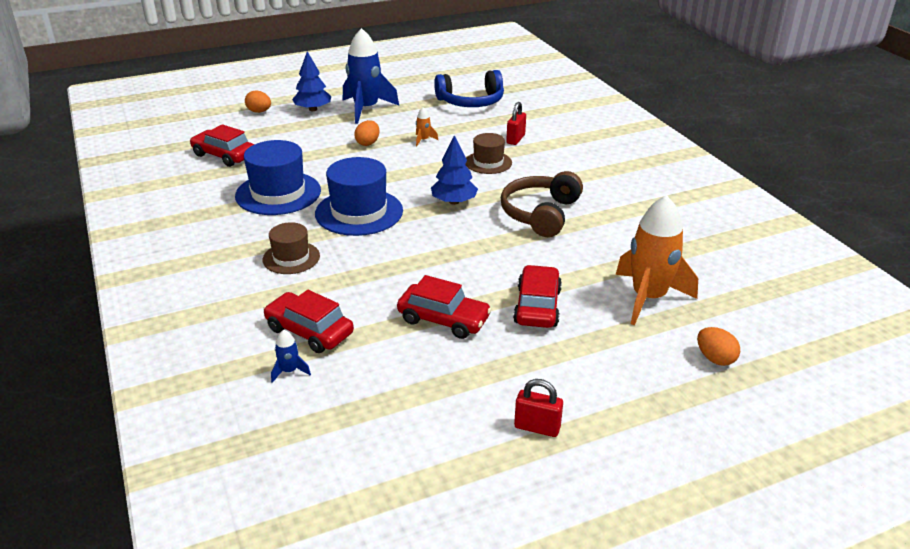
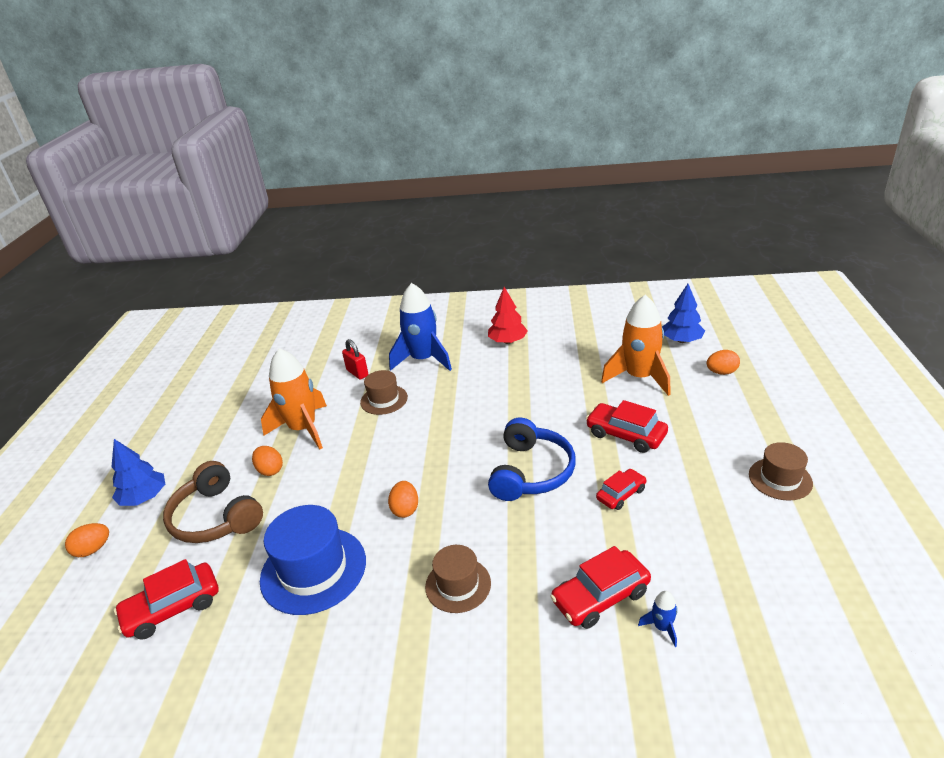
camera: 60 degrees left, 0 degrees up
(359, 212) = (405, 509): blue hat -> orange egg
(366, 109) = (193, 454): blue rocket -> blue rocket (423, 360)
(423, 140) = (303, 429): orange rocket -> orange rocket, size x2.46
(443, 319) = (621, 494): red car -> red car, size x0.64
(454, 202) = (435, 439): blue tree -> blue tree (681, 340)
(471, 101) = (259, 379): blue headphones -> blue headphones (531, 472)
(537, 427) = (780, 479): red padlock -> brown hat
(541, 214) = (492, 394): brown headphones -> brown headphones (216, 517)
(639, 200) = (507, 341): none -> red tree

